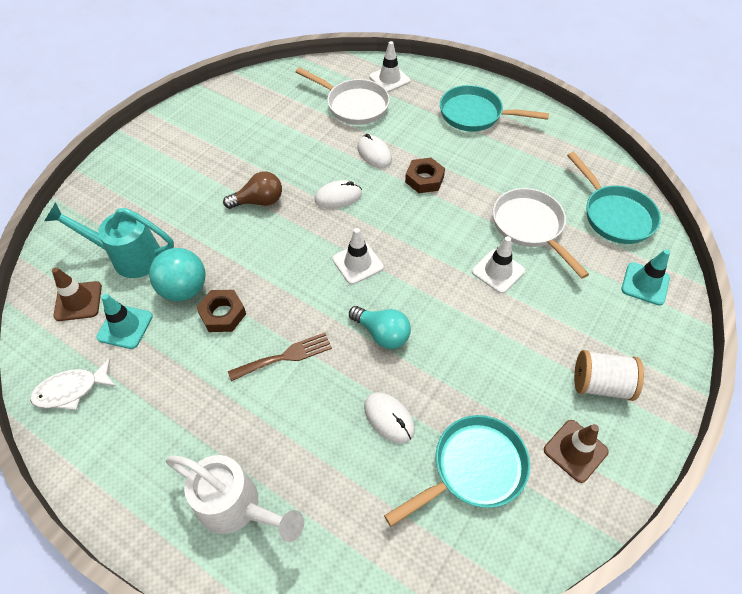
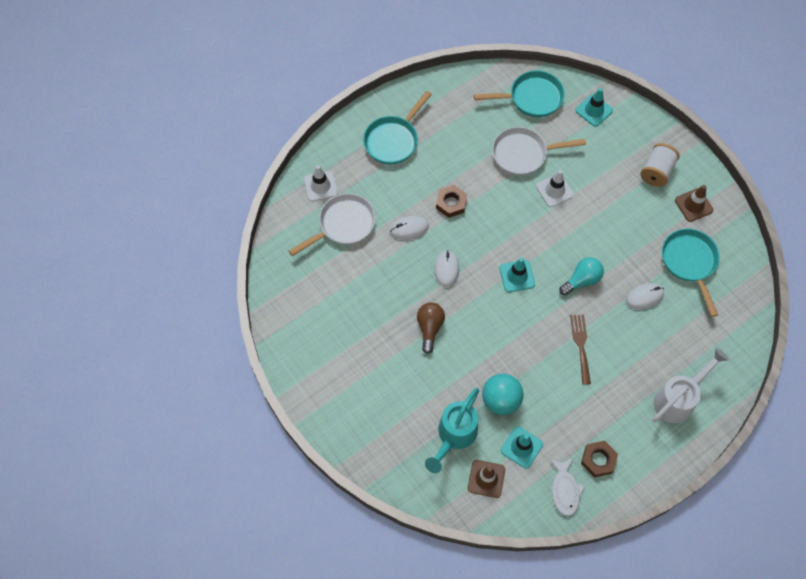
camera: 70 degrees left, 10 degrees up
(222, 314) = (532, 378): brown nut -> brown nut (598, 460)
(357, 263) = (517, 276): white traffic cone -> turquoise traffic cone

